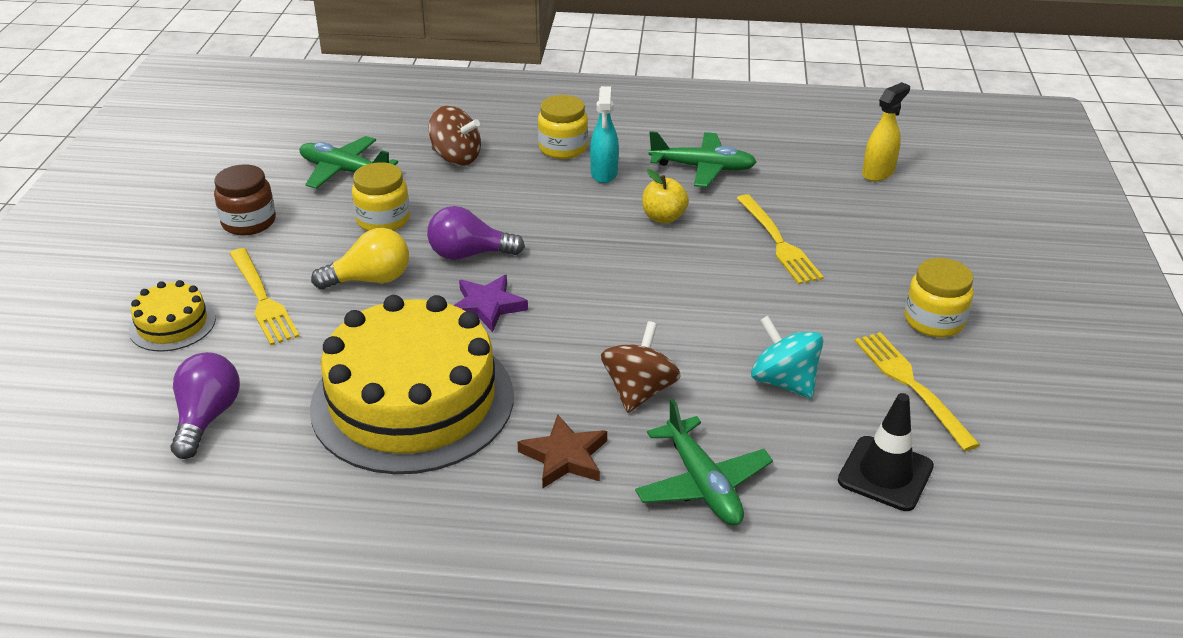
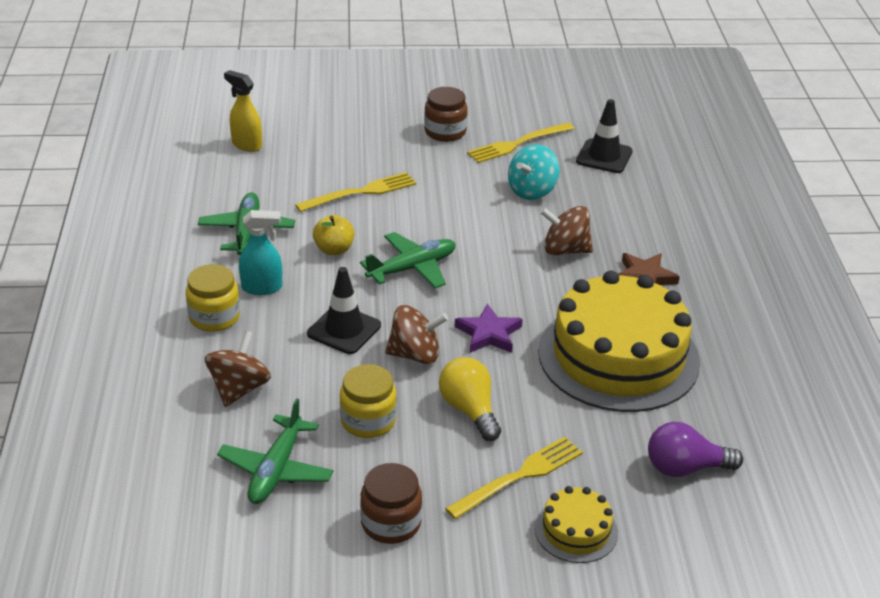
camera: 100 degrees left, 0 degrees up
(469, 254) = (415, 354): purple light bulb -> brown spinning top
(523, 215) = (344, 330): none -> black traffic cone
(702, 484) = (643, 221): green plane -> green plane (412, 268)
(934, 321) = (445, 132): yellow jar -> brown jar

